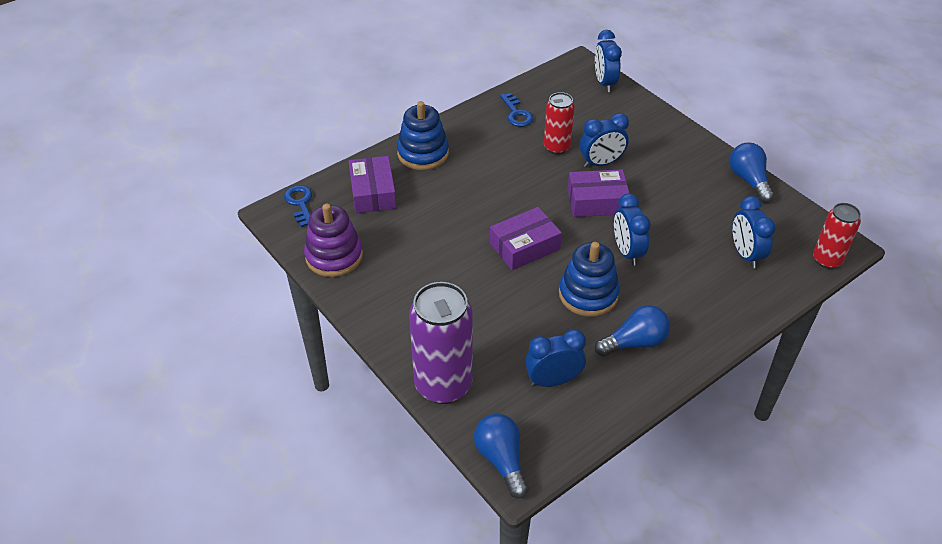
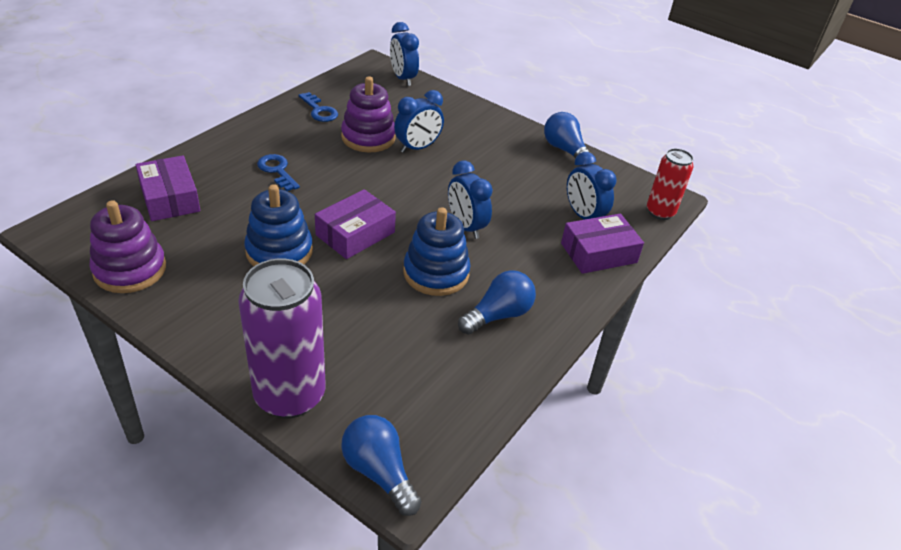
camera: 20 degrees left, 5 degrees down
(300, 203) = (80, 218): blue key -> blue key (277, 171)
(423, 153) = (223, 155): blue stacking toy -> blue stacking toy (279, 251)
(553, 380) = (419, 369): blue clock -> none
(556, 147) = (368, 137): red can -> purple stacking toy
(597, 201) = (422, 183): purple box -> purple box (598, 253)

